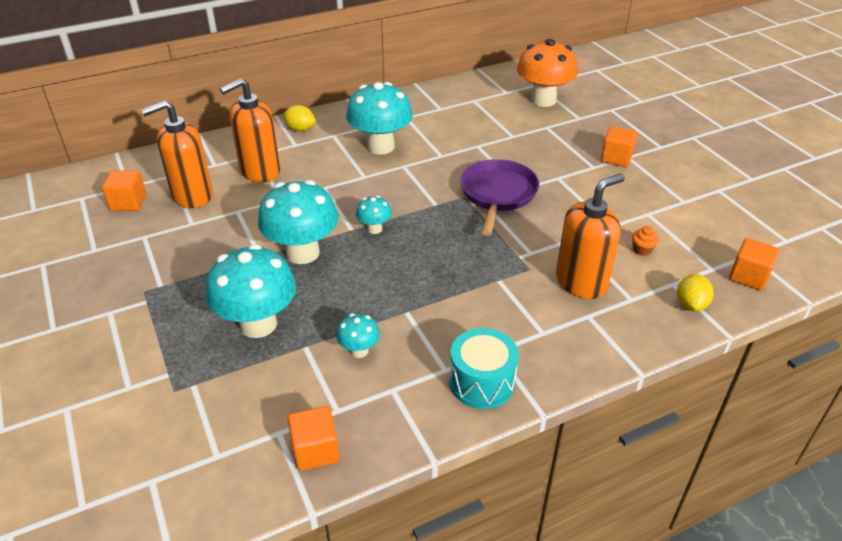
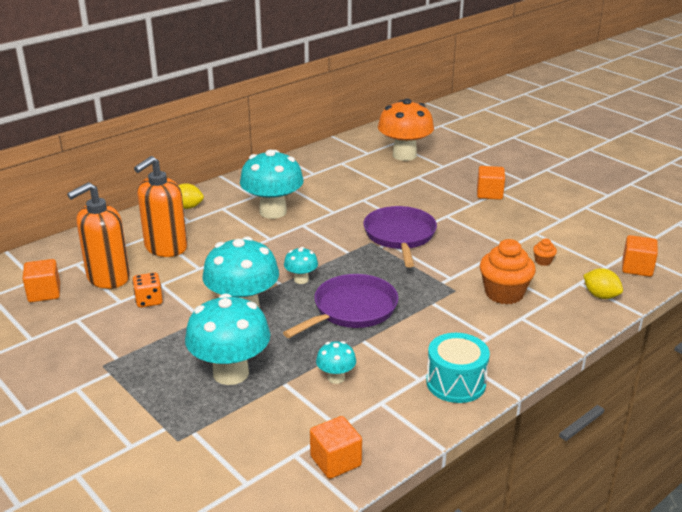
camera: 15 degrees left, 10 degrees down
(218, 227) = (149, 301): none -> orange dice
(410, 273) = (352, 309): none -> purple pan
(581, 282) = (504, 293): orange soap dispenser -> orange cupcake
(691, 304) = (600, 296): yellow lemon -> yellow lemon turned 45 degrees counterclockwise

